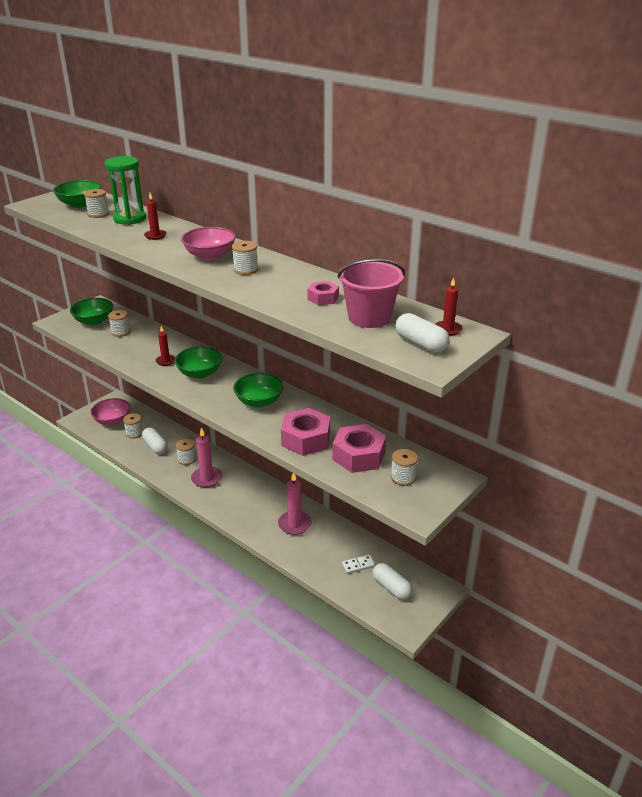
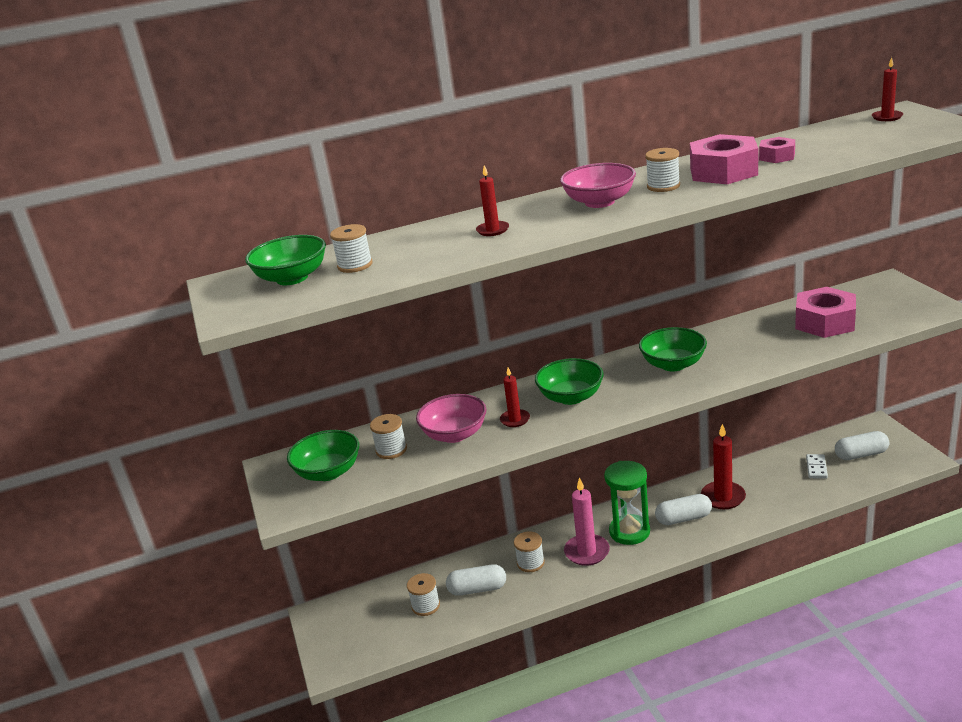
camera: 55 degrees left, 5 degrees down
(112, 421) = (372, 625): pink bowl -> pink bowl (454, 434)
(130, 219) = (405, 245): green hourglass -> green hourglass (629, 532)
(294, 524) = (723, 497): pink candle -> red candle
(305, 439) = (774, 346): pink nut -> pink nut (723, 172)
(369, 317) = (840, 142): pink bucket -> none
(403, 477) = (876, 306): white spool -> none
(420, 344) = (913, 128): white capsule -> white capsule (683, 518)

